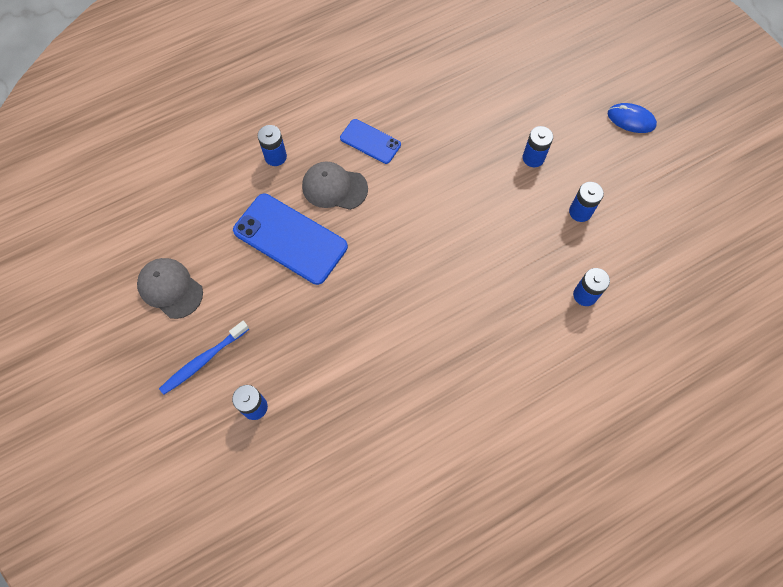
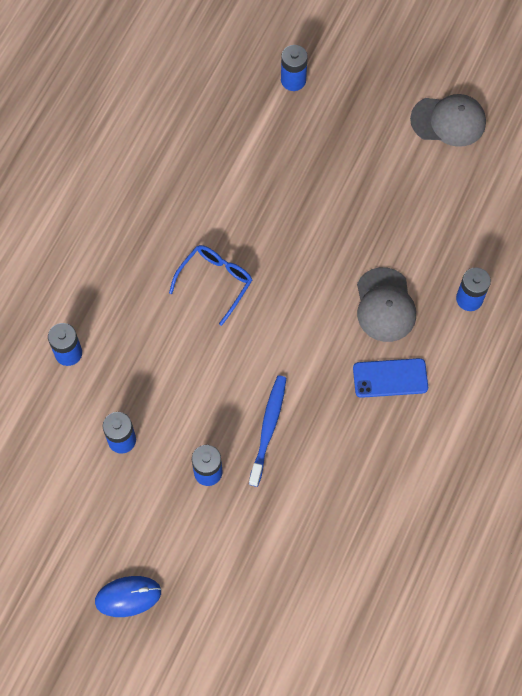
camera: 145 degrees right, 0 degrees up
(203, 360) = (366, 86): blue toothbrush -> blue toothbrush (268, 428)
(290, 238) = (383, 229): blue phone -> none
(334, 187) = (385, 305): grey cap -> grey cap turned 105 degrees clockwise
(441, 278) = (215, 282): none -> blue glasses

